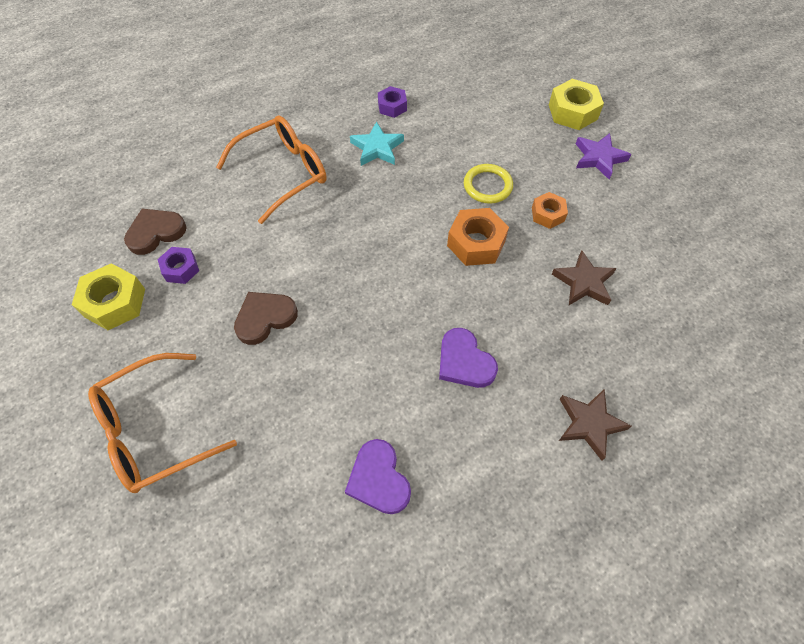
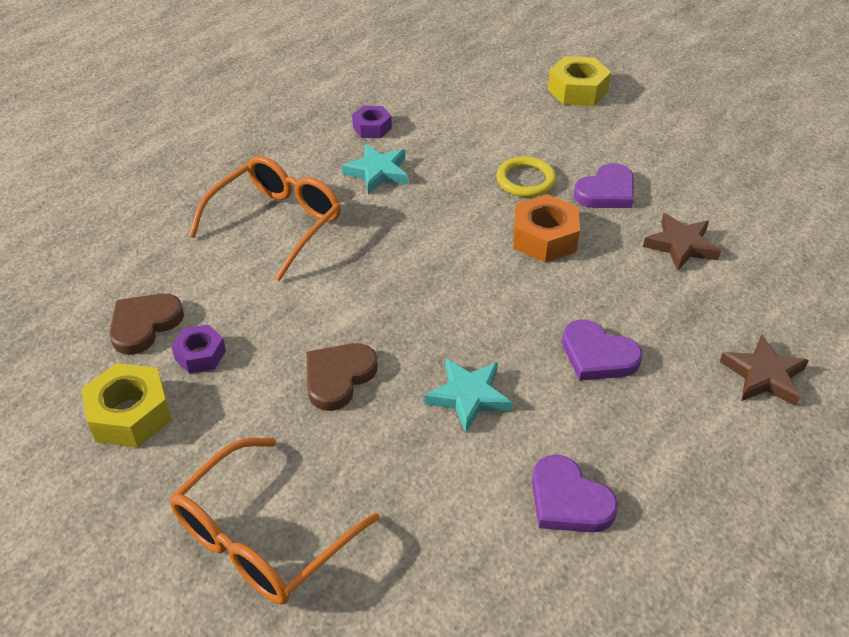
camera: 20 degrees left, 15 degrees down
(349, 365) = (468, 396): none -> turquoise star
(548, 214) = (606, 192): orange nut -> purple heart
(599, 158) = (629, 127): purple star -> none

